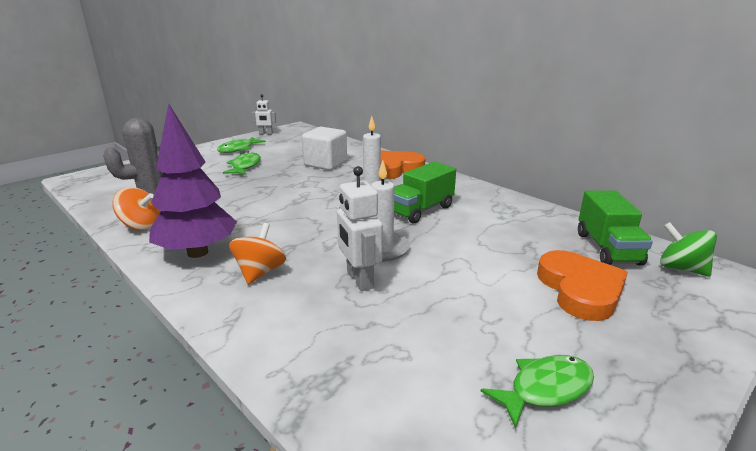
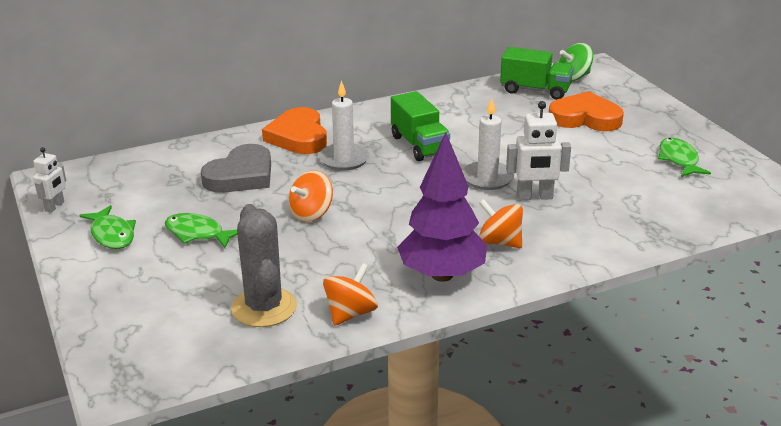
camera: 70 degrees left, 5 degrees up
(283, 191) = (311, 213): none -> orange spinning top
(325, 164) = (241, 175): white cube -> grey heart

